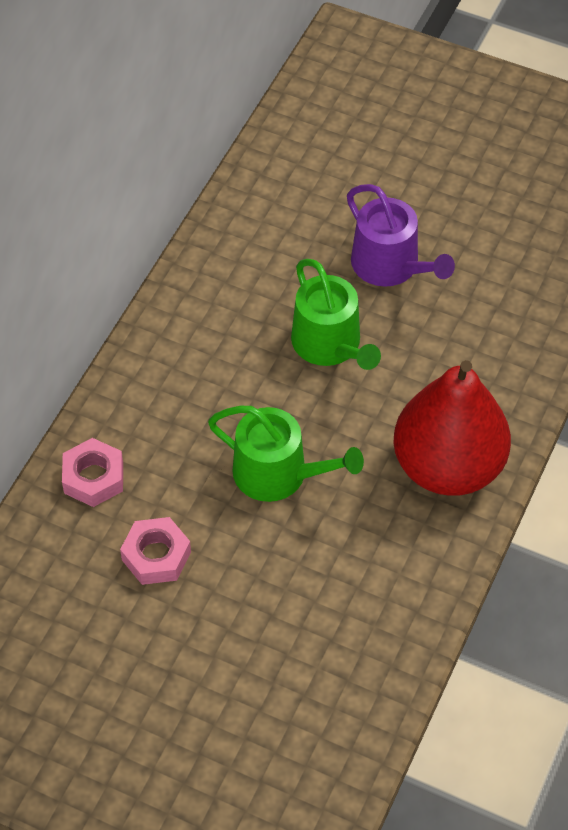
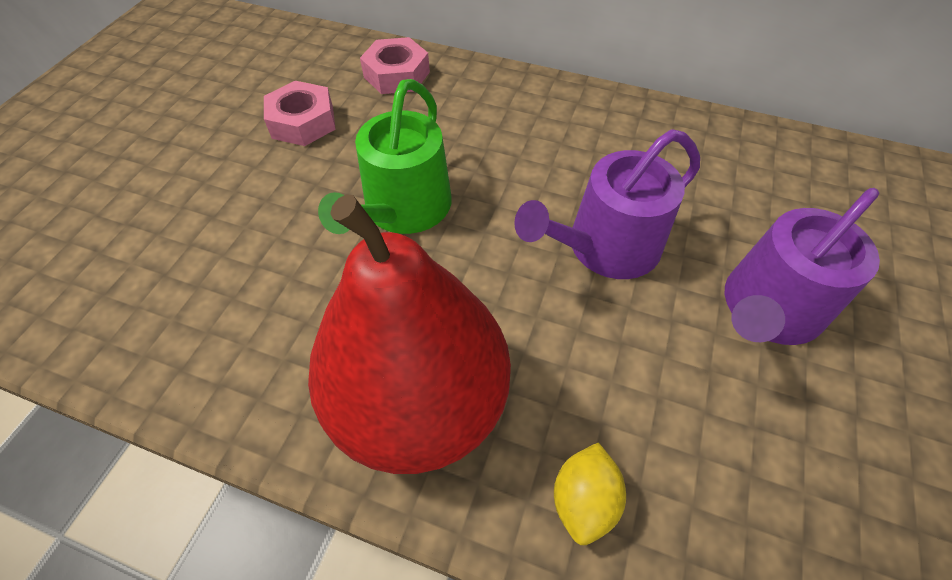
camera: 85 degrees right, 0 degrees up
(330, 345) = (605, 247): green watering can -> purple watering can
(510, 388) = (583, 500): none -> yellow lemon

